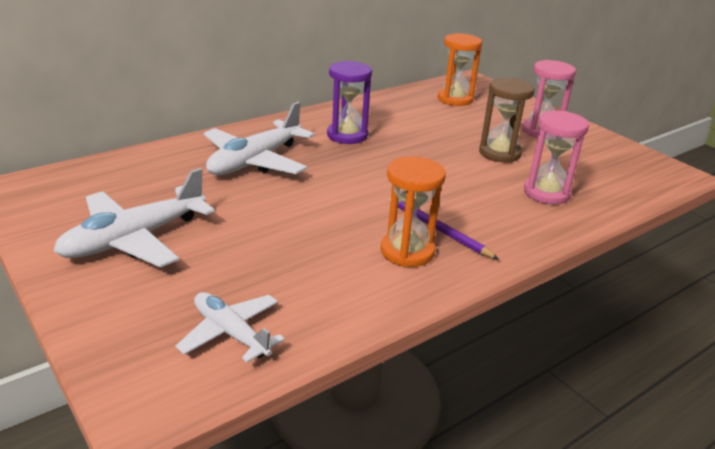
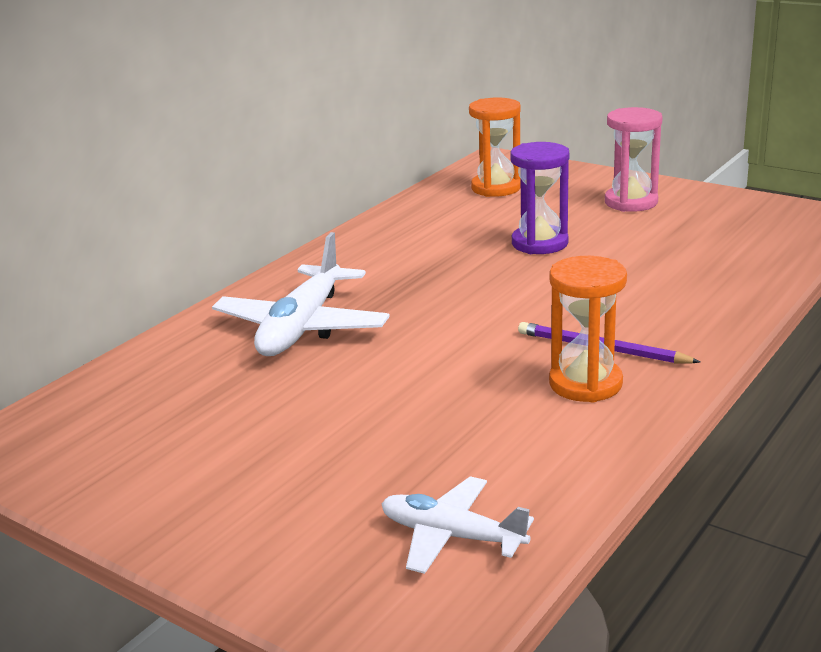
camera: 15 degrees left, 5 degrees down
(134, 239) = (226, 465): white plane -> none
(347, 135) = (396, 265): purple hourglass -> purple hourglass (539, 243)
(499, 153) = (602, 241): brown hourglass -> none
(546, 193) = (693, 274): pink hourglass -> none

